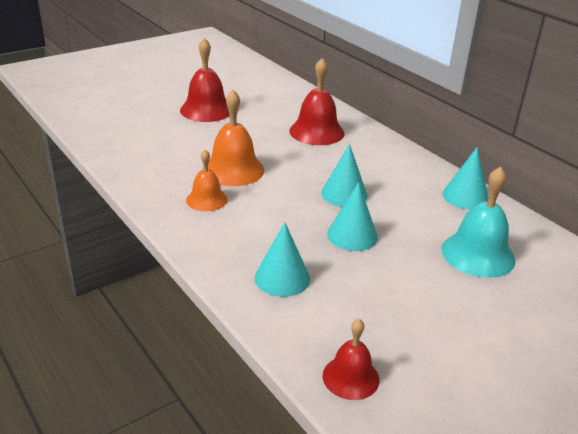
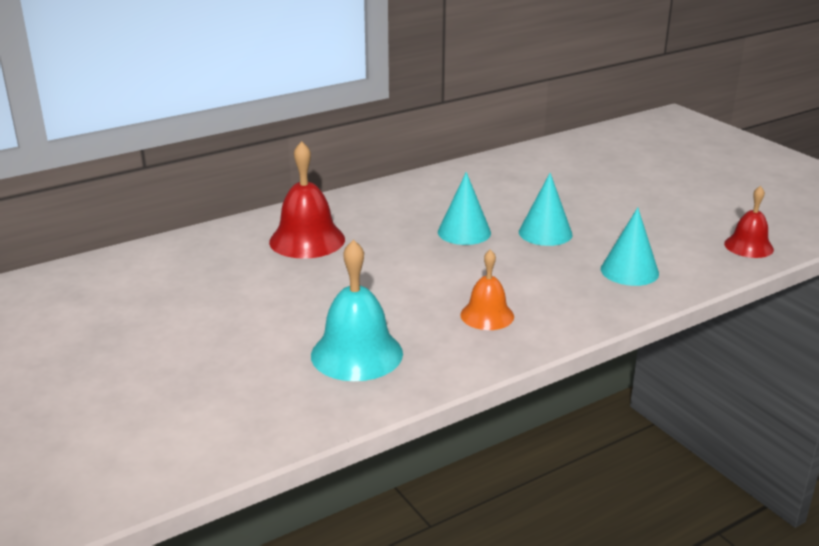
camera: 85 degrees left, 5 degrees down
(206, 110) = (215, 321): red bell -> none
(233, 170) = (410, 298): orange bell -> none
(465, 197) = (462, 175): turquoise cone -> none
(478, 254) = (561, 181): turquoise bell -> turquoise bell (356, 354)

